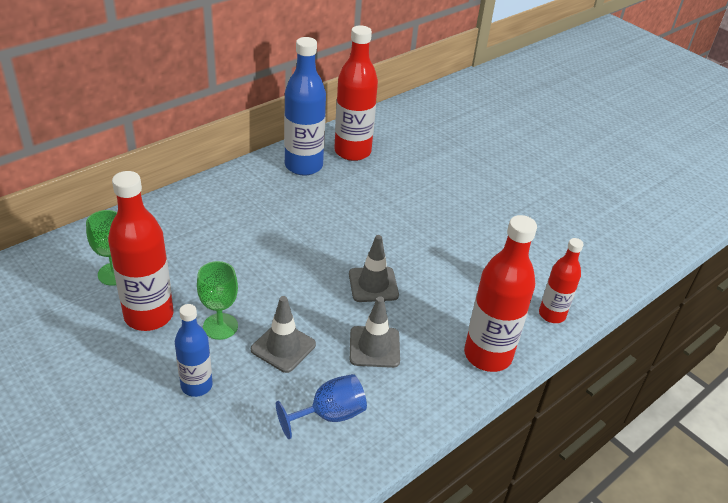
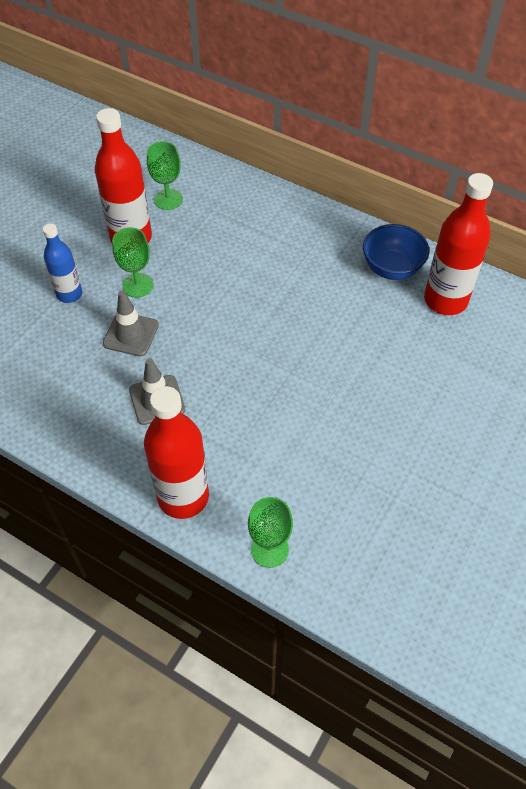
camera: 75 degrees right, 15 degrees up
(303, 166) = (392, 268): blue bottle -> blue bowl
(329, 415) = (67, 389): blue goblet -> none
(373, 284) = (239, 377): grey traffic cone -> none
(552, 314) = (269, 549): red bottle -> green goblet

